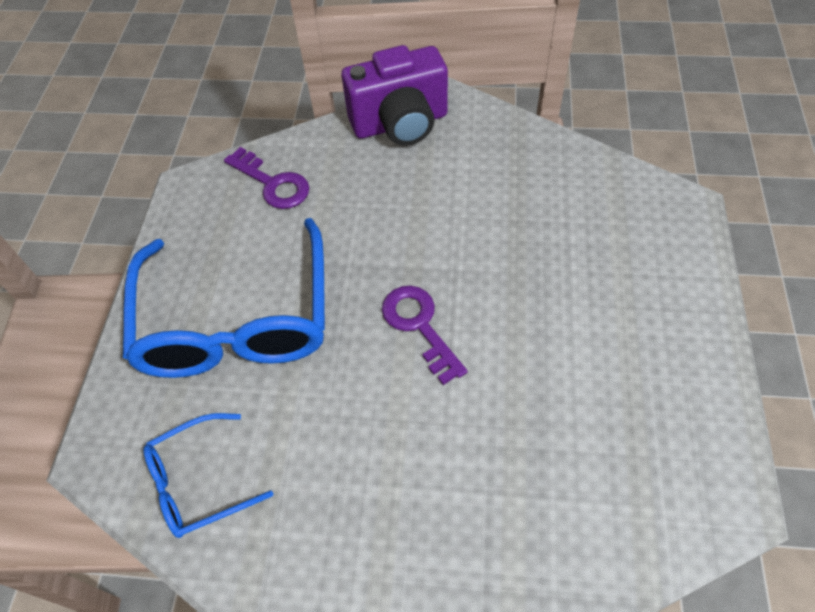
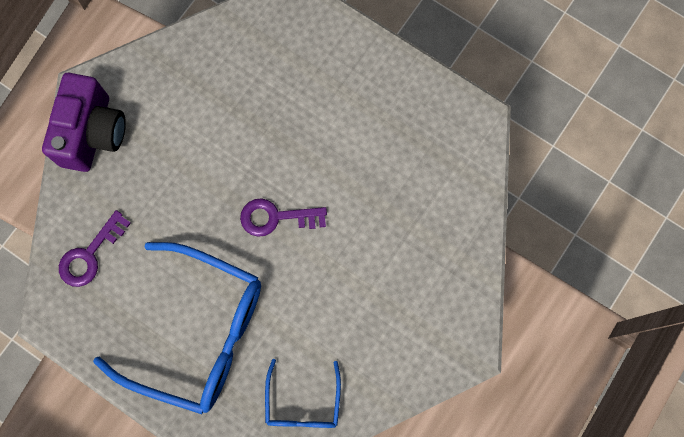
camera: 65 degrees left, 20 degrees up
(272, 183) = (90, 254): purple key -> purple key turned 150 degrees clockwise

